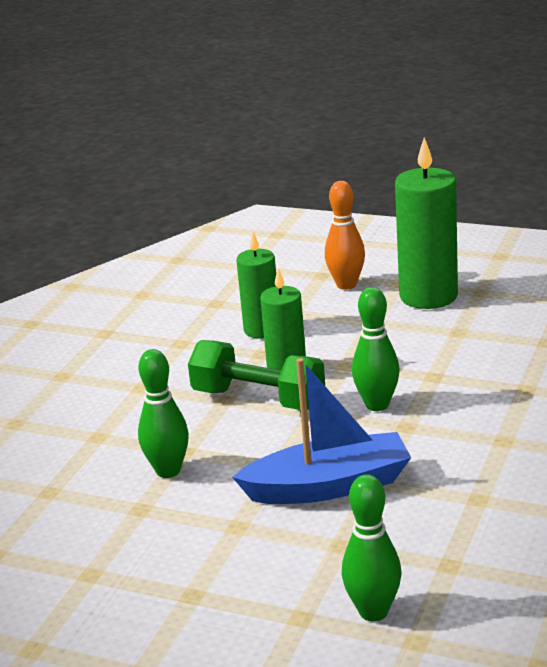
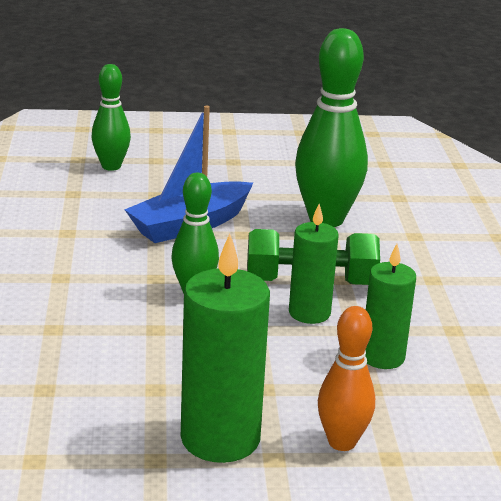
camera: 150 degrees right, 0 degrees up
(168, 471) = (326, 219): green bowling pin -> green bowling pin, size x1.71

